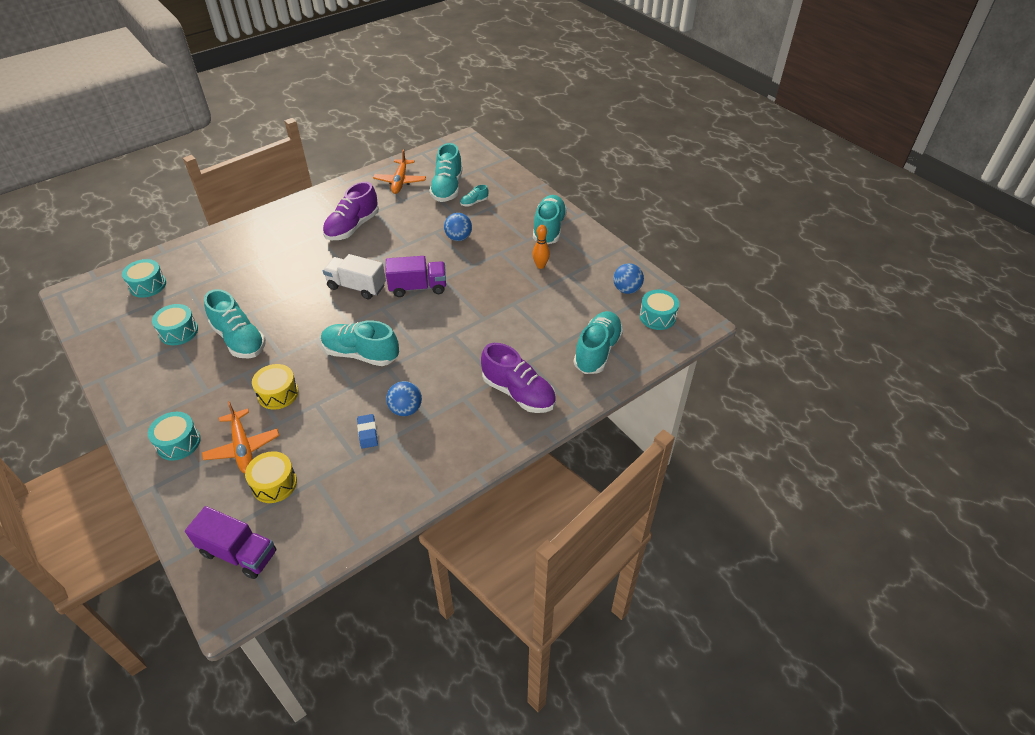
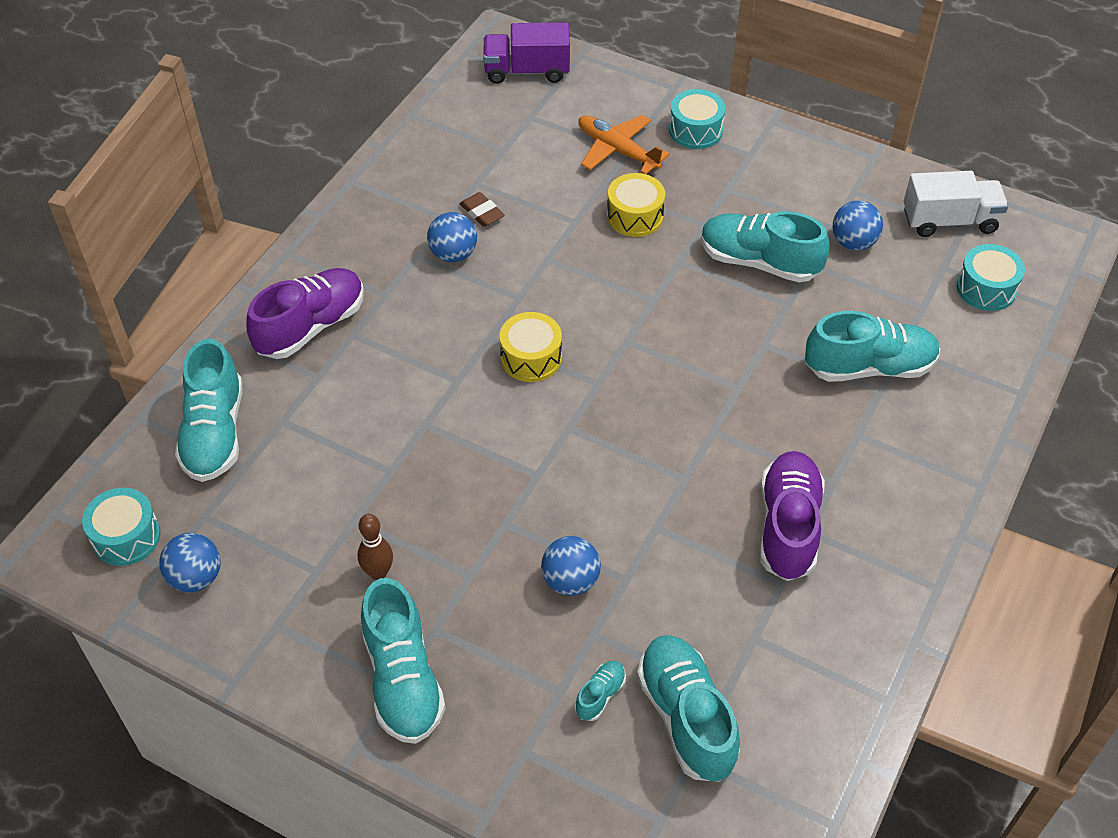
camera: 155 degrees right, 5 degrees up
(179, 332) = (853, 242): turquoise drum -> blue ball
(274, 484) = (546, 131): yellow drum -> yellow drum (531, 358)
(357, 287) = (670, 405): white truck -> white truck (949, 221)
(361, 354) = (571, 302): turquoise shoe -> turquoise shoe (869, 367)
(367, 433) = (482, 212): blue eraser -> brown eraser
(400, 181) = (803, 697): orange plane -> none
(418, 287) = (569, 442): purple truck -> none
(518, 393) = (311, 327): purple shoe -> purple shoe turned 120 degrees clockwise
(540, 266) = (378, 572): orange bowling pin -> brown bowling pin

